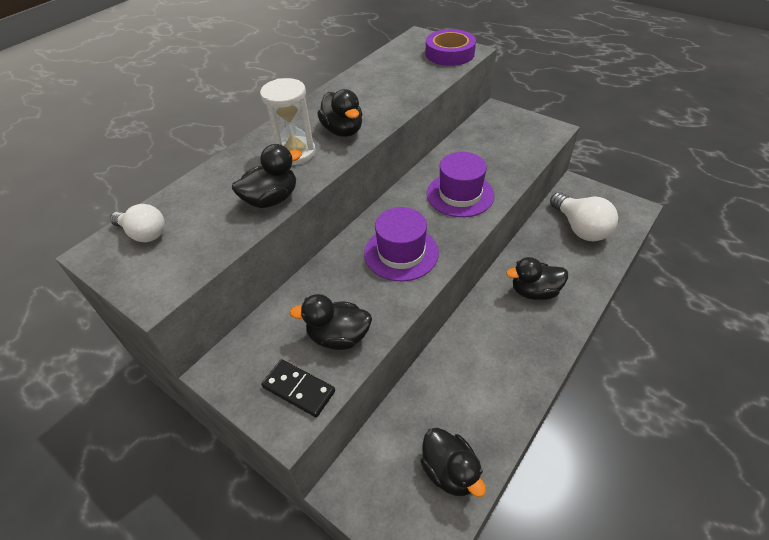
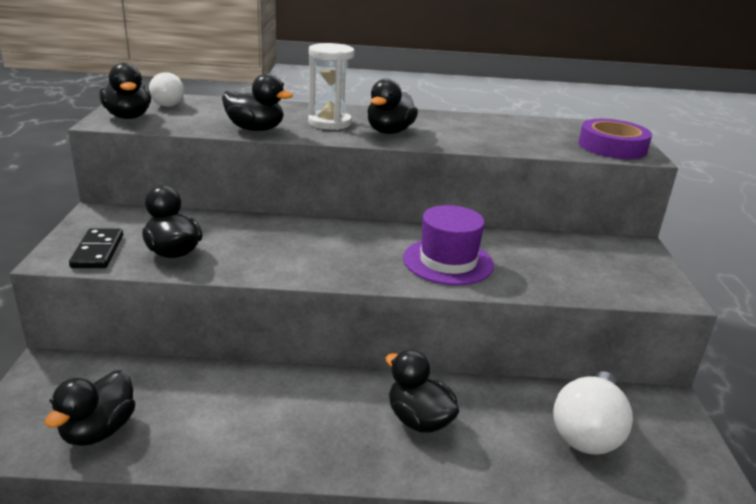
camera: 50 degrees right, 20 degrees down
(155, 274) = (128, 117): none -> black duck
(401, 253) = (315, 252): purple hat -> none

